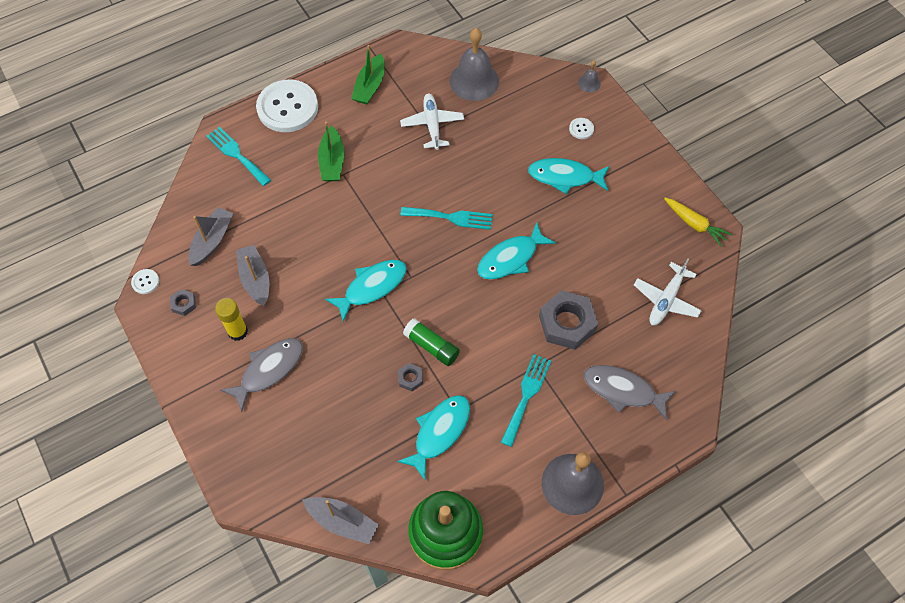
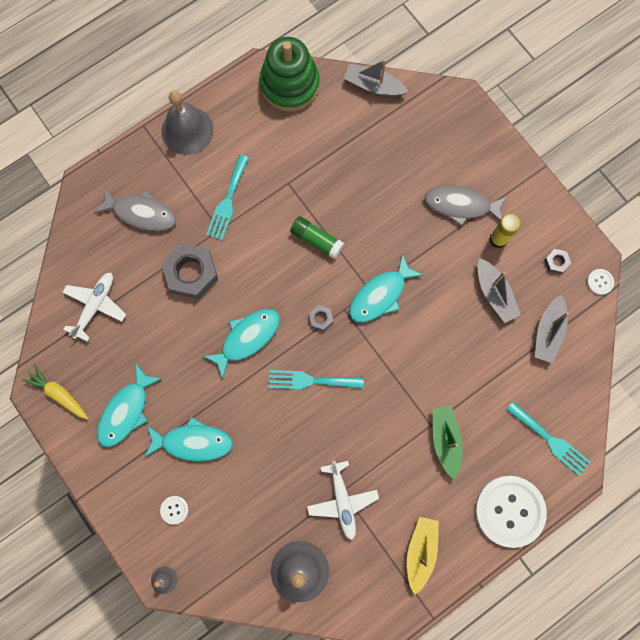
camera: 175 degrees right, 15 degrees up
(269, 370) = (461, 205): grey fish -> grey fish turned 60 degrees clockwise
(370, 86) = (420, 551): green boat -> yellow boat
(410, 378) = (332, 208): grey nut -> grey nut (320, 318)
(439, 432) = (302, 163): turquoise fish -> turquoise fish (126, 411)

